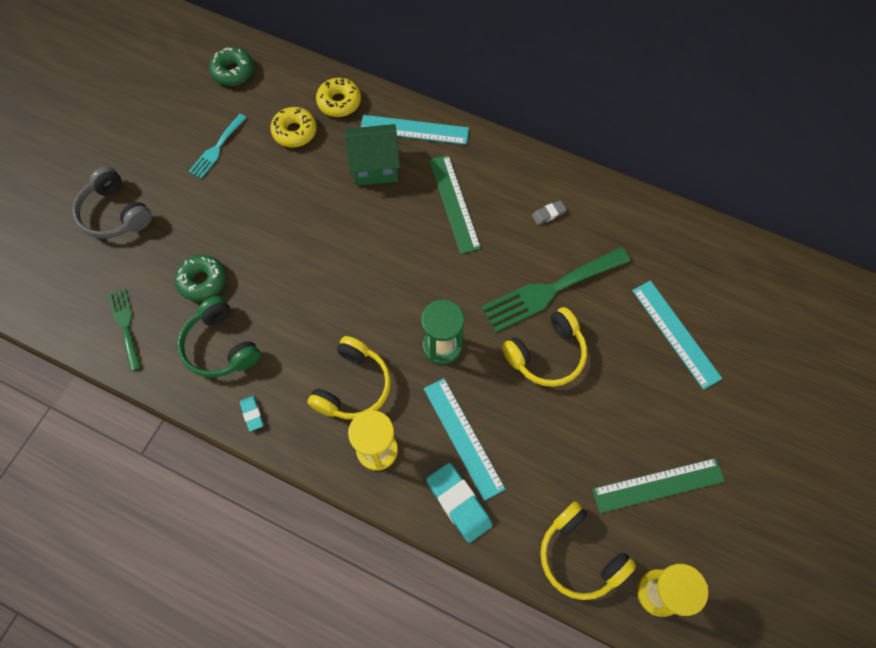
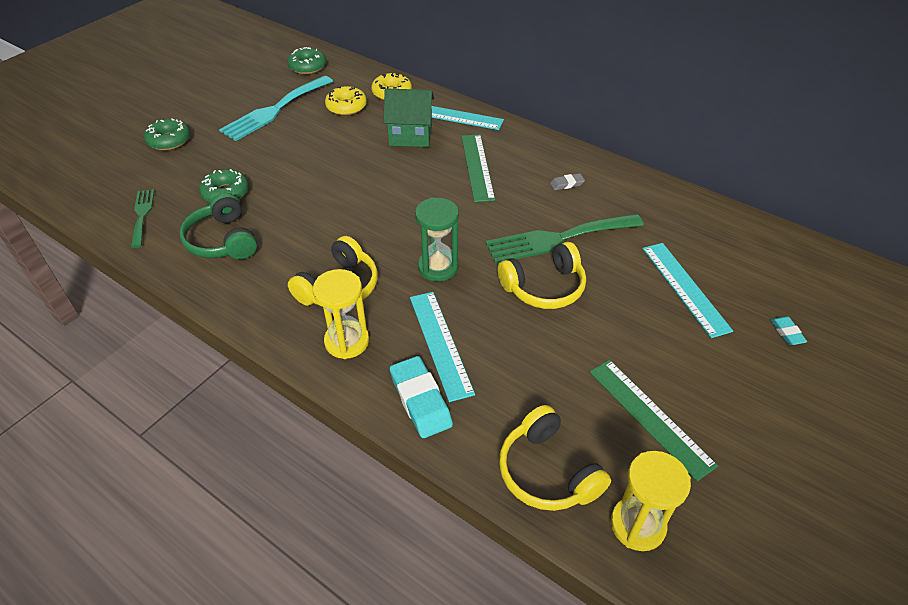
camera: 10 degrees right, 20 degrees down
(115, 213) = (169, 140): grey headphones -> green donut
(217, 148) = (275, 110): turquoise fork -> turquoise fork, size x1.79
(252, 414) = (232, 295): turquoise eraser -> turquoise eraser (787, 333)
(658, 485) = (650, 417): green ruler -> green ruler turned 60 degrees clockwise

